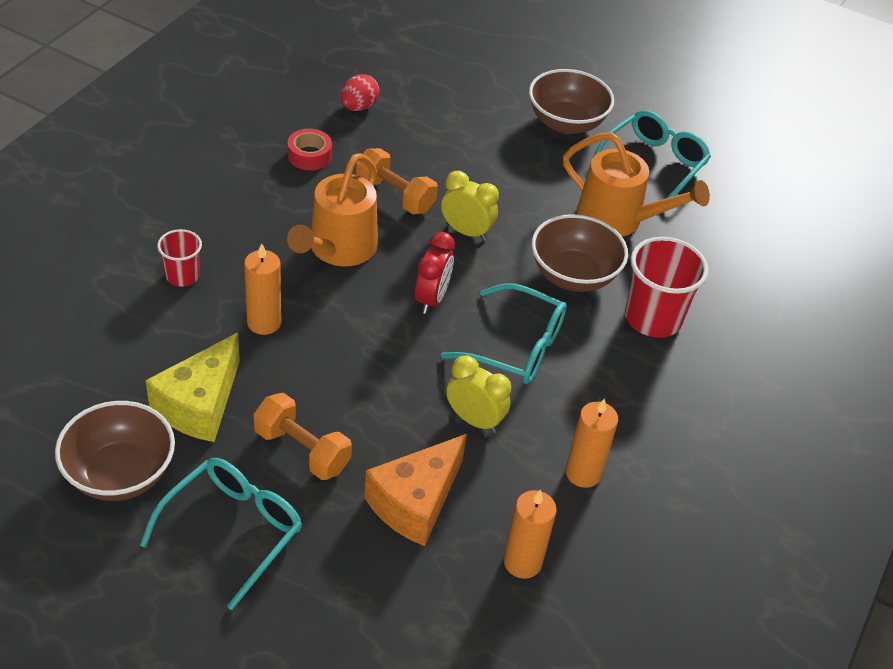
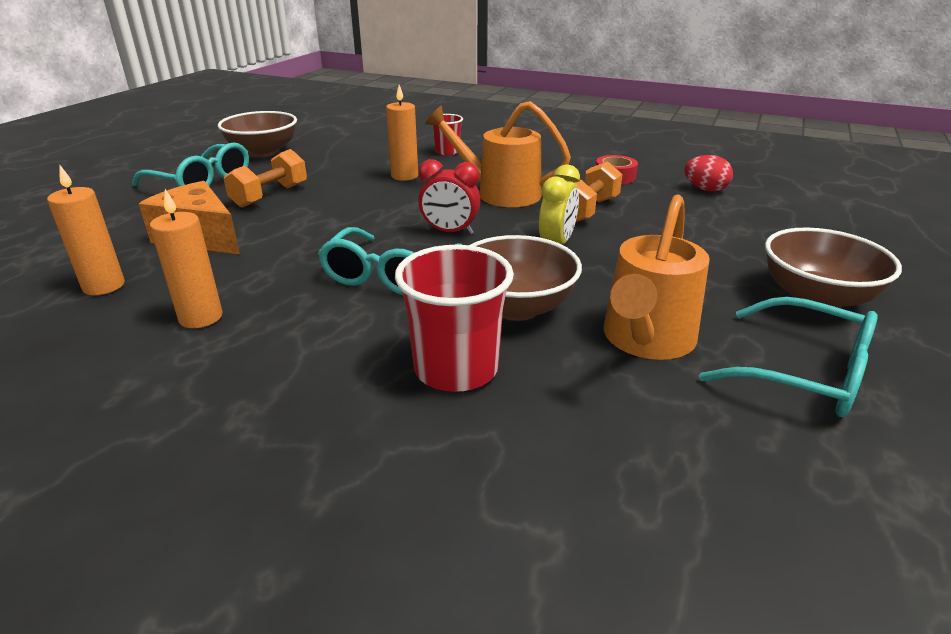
camera: 90 degrees right, 15 degrees down
(200, 405) = (320, 165): yellow cheese -> none
(474, 420) = (289, 257): yellow clock -> none

